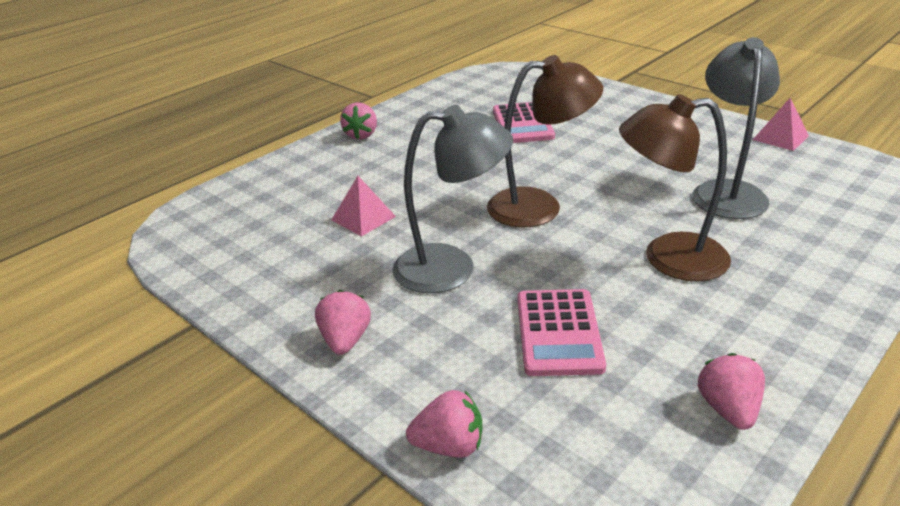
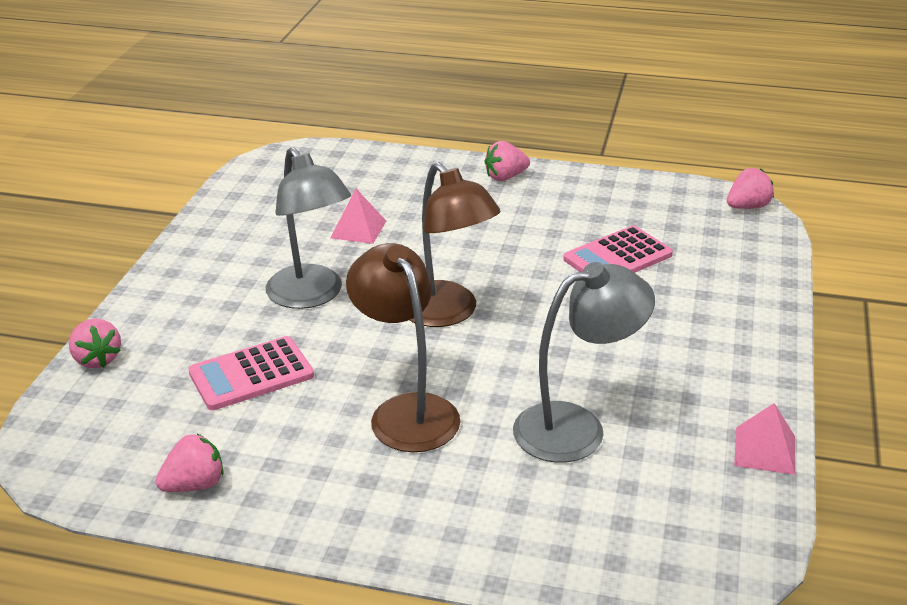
camera: 60 degrees right, 0 degrees up
(345, 340) = (189, 279): pink strawberry -> pink strawberry (747, 207)

